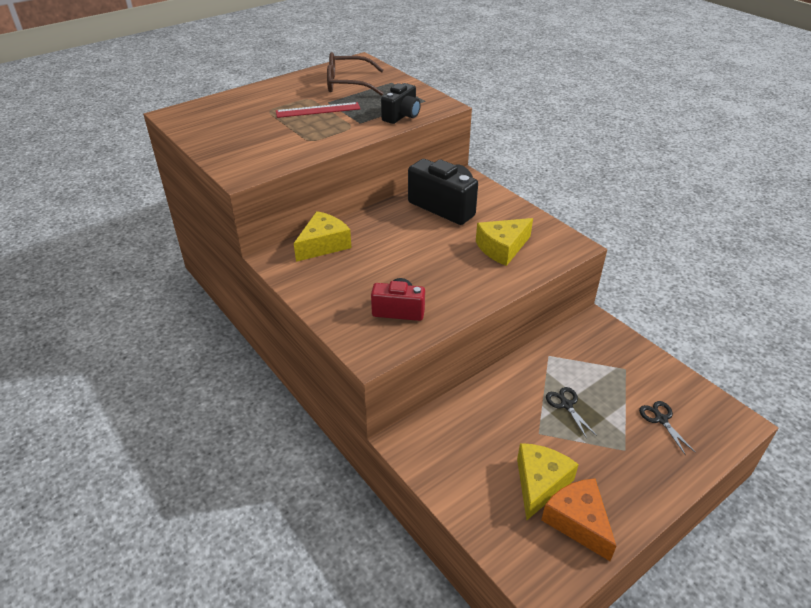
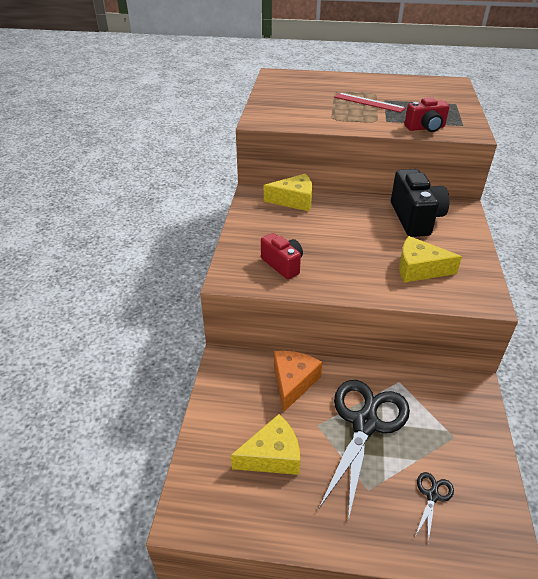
camera: 45 degrees right, 0 degrees up
(349, 84) = (419, 94): brown glasses -> none
(402, 116) = (425, 128): black camera -> red camera
(566, 405) = (365, 423): black scissors -> black scissors, size x2.36
(578, 522) = (263, 502): orange cheese -> orange cheese (293, 382)

